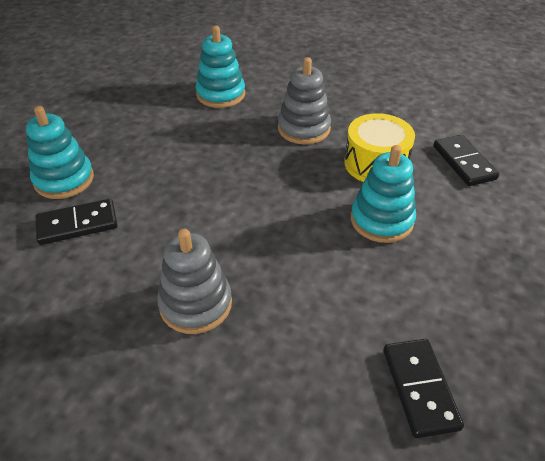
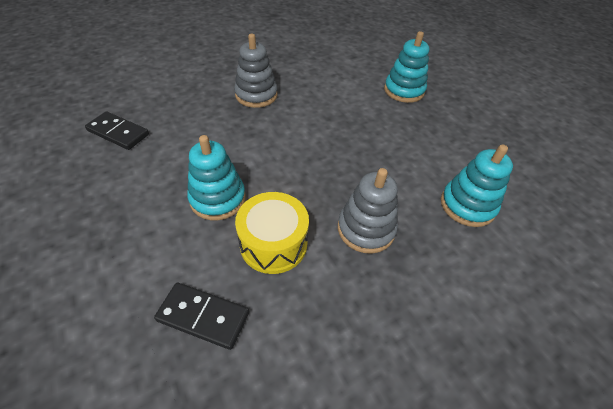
camera: 125 degrees right, 5 degrees up
(77, 224) = (356, 83): black domino -> none

